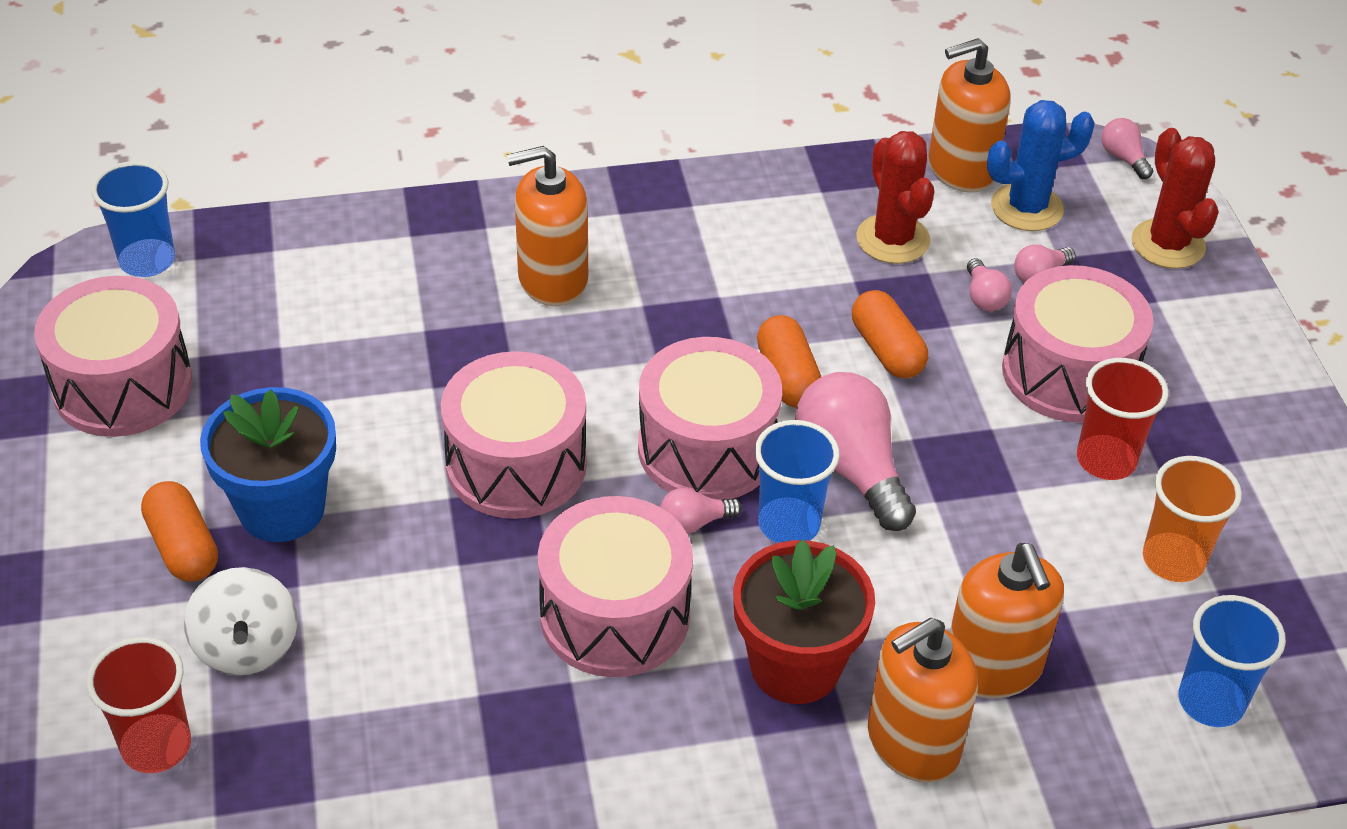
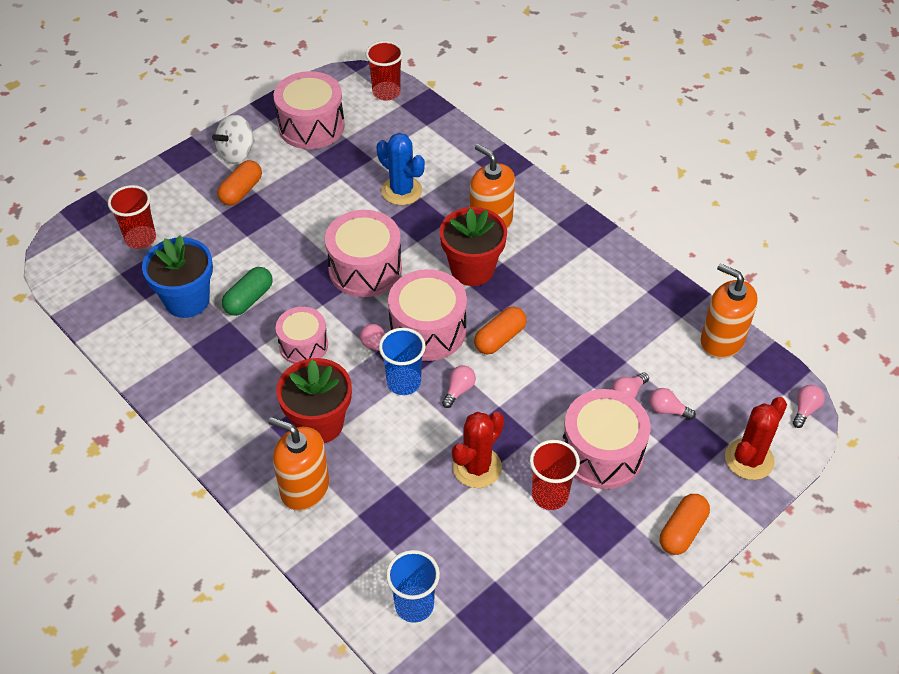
camera: 60 degrees right, 5 degrees up
(147, 261) = (386, 92): blue cup -> red cup
(247, 647) = (205, 237): white spinning top -> white spinning top (237, 153)
(282, 509) = (282, 208): blue flower pot -> blue flower pot (187, 300)
(451, 645) = (249, 299): none -> green capsule
(615, 615) = (303, 345): pink drum -> pink drum, size x0.64
(628, 343) = (472, 269): none -> red flower pot
(851, 468) = (459, 390): pink light bulb -> pink light bulb, size x0.48
(886, 350) = (552, 369): orange capsule -> orange capsule (682, 531)
(893, 239) = (637, 336): red cactus -> red cactus (477, 467)
(993, 667) = (372, 501): orange soap dispenser -> none
(1026, 208) = (718, 382): blue cactus -> blue cactus (401, 191)
(1173, 560) = (500, 553): orange cup -> none

